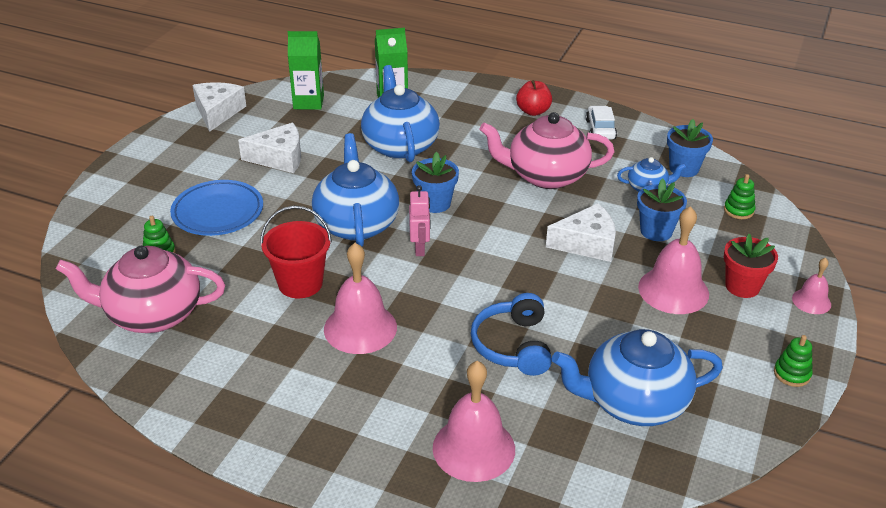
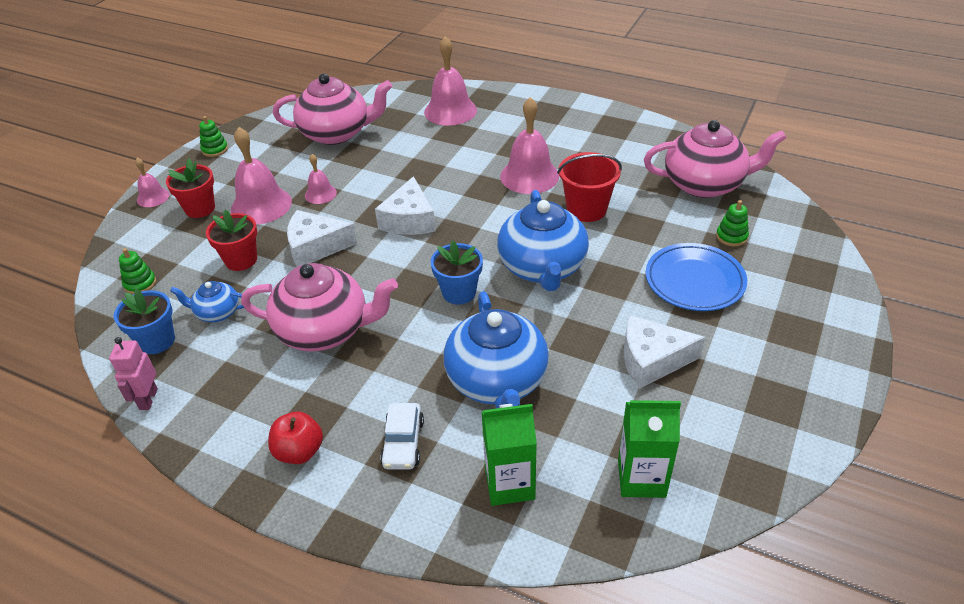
camera: 175 degrees left, 5 degrees up
(218, 112) = (774, 454): white cheese -> white cheese (409, 220)
(420, 249) = (478, 241): pink robot -> pink robot (148, 399)
(513, 345) = (410, 165): blue headphones -> none
(600, 129) = (221, 411): white car -> white car (403, 443)
(610, 304) = (320, 194): none -> pink bell
(634, 402) = (336, 133): blue teapot -> pink teapot
(656, 231) = (241, 260): blue flower pot -> red flower pot

